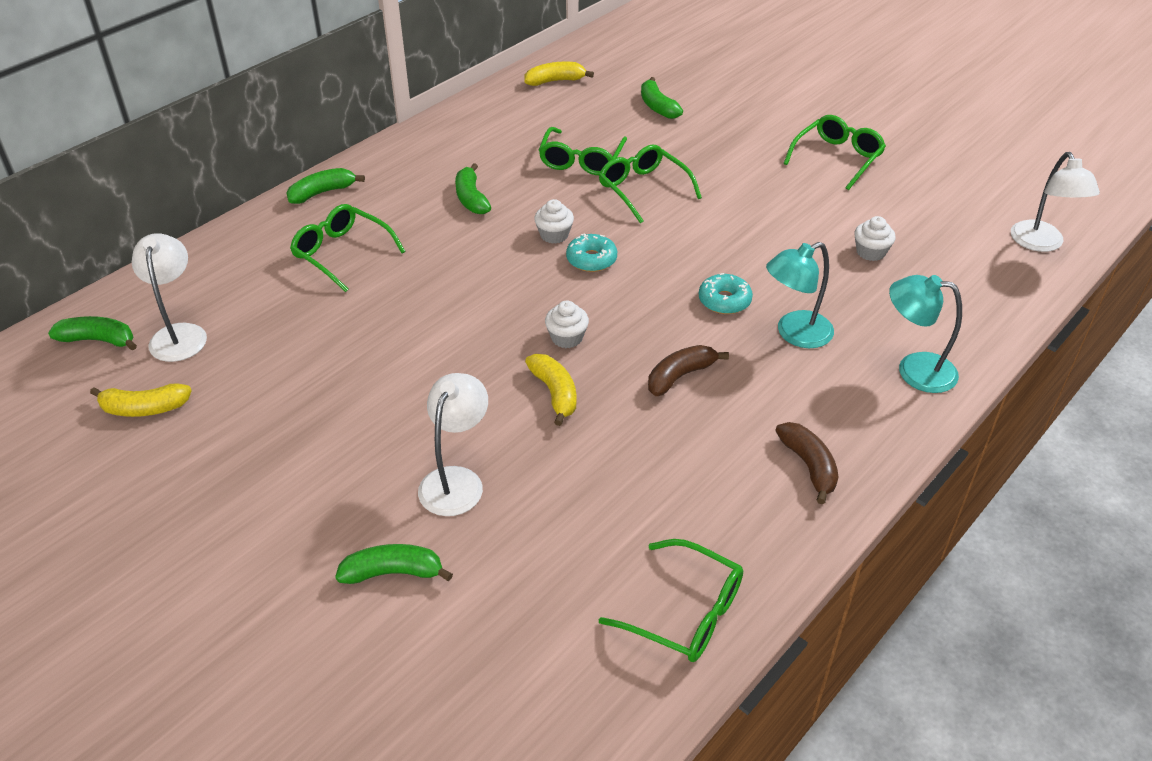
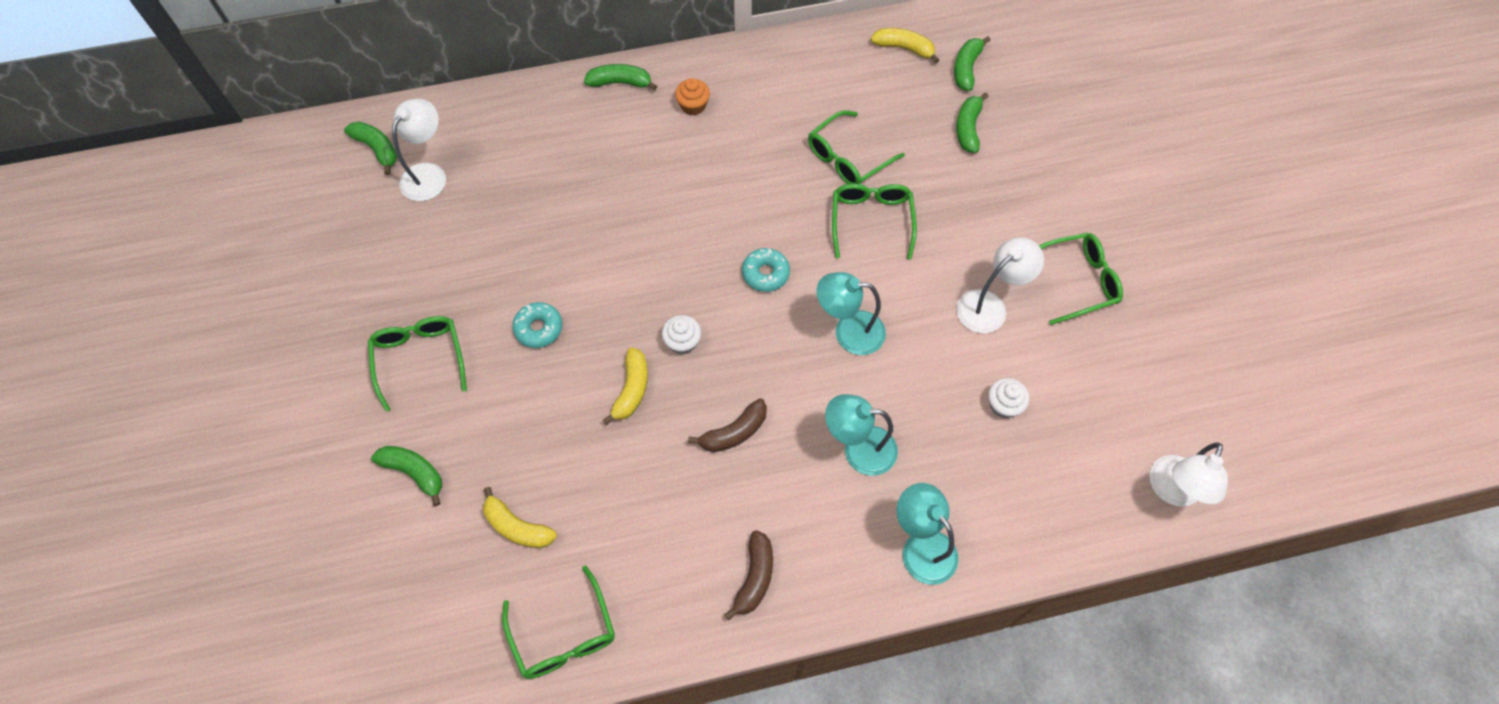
camera: 35 degrees right, 20 degrees up
(144, 408) = (365, 231): yellow banana -> yellow banana (517, 527)
(342, 253) = (588, 157): green glasses -> green glasses (420, 359)
(409, 181) = (693, 105): none -> orange cupcake
(456, 480) = (507, 423): white lamp -> white lamp (989, 305)
(471, 198) = (726, 152): green banana -> green banana (966, 68)
(554, 235) = (758, 230): white cupcake -> none
(680, 376) = (734, 432): brown banana -> brown banana turned 150 degrees clockwise
(702, 264) = (848, 332): none -> turquoise lamp
(724, 301) = (833, 380): turquoise donut -> turquoise donut (539, 328)

